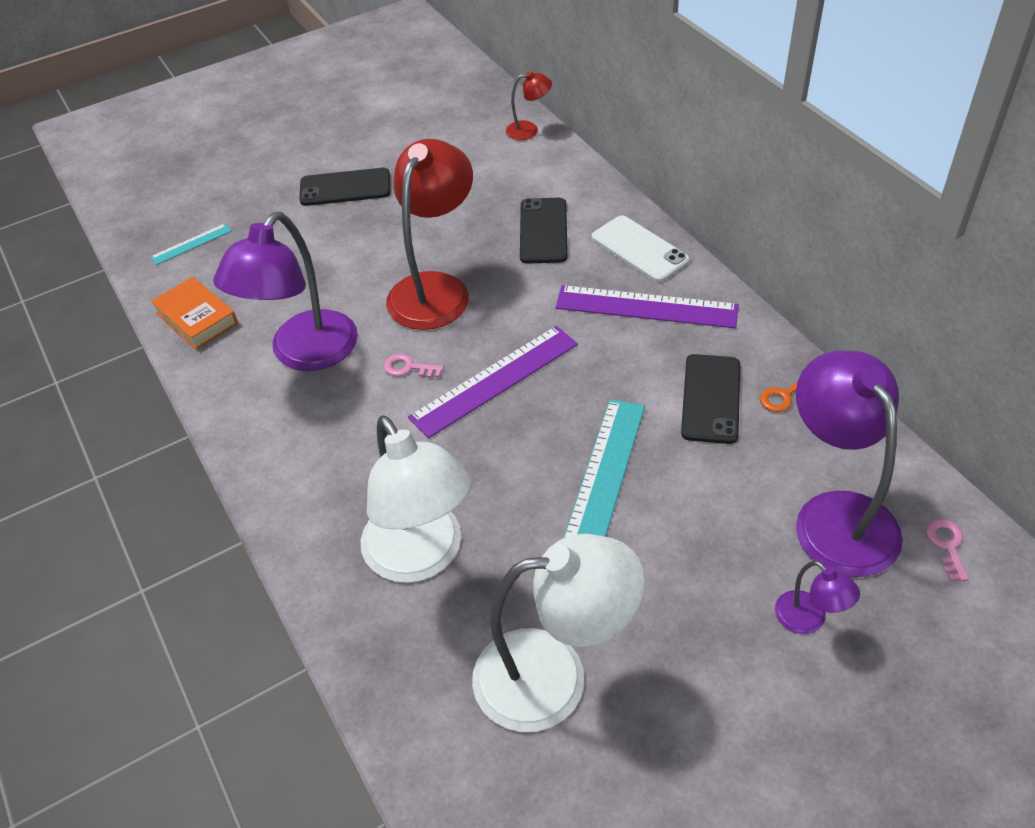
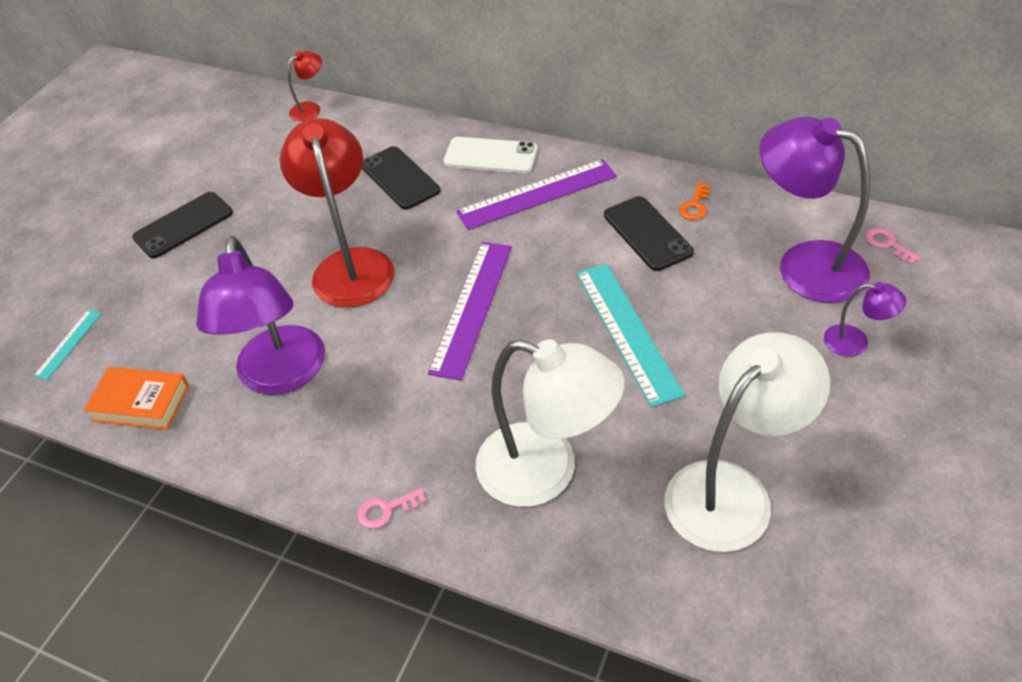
camera: 35 degrees left, 0 degrees up
(408, 368) = (389, 336): pink key -> pink key (386, 510)

